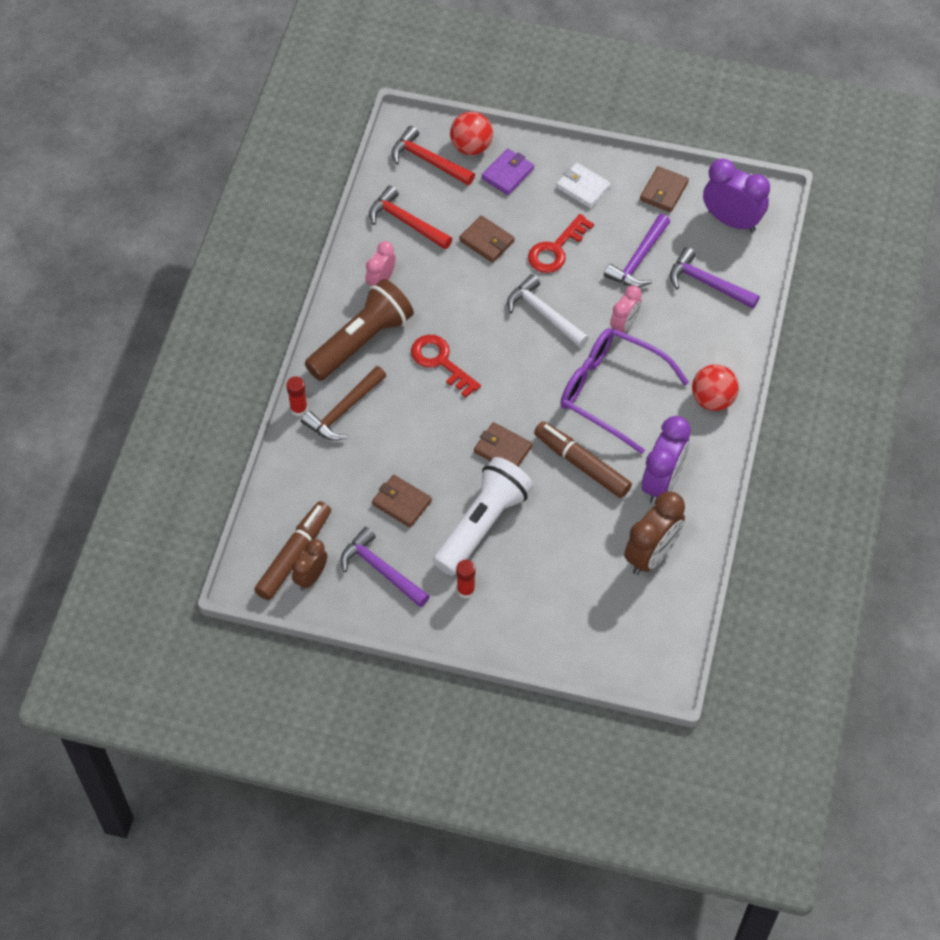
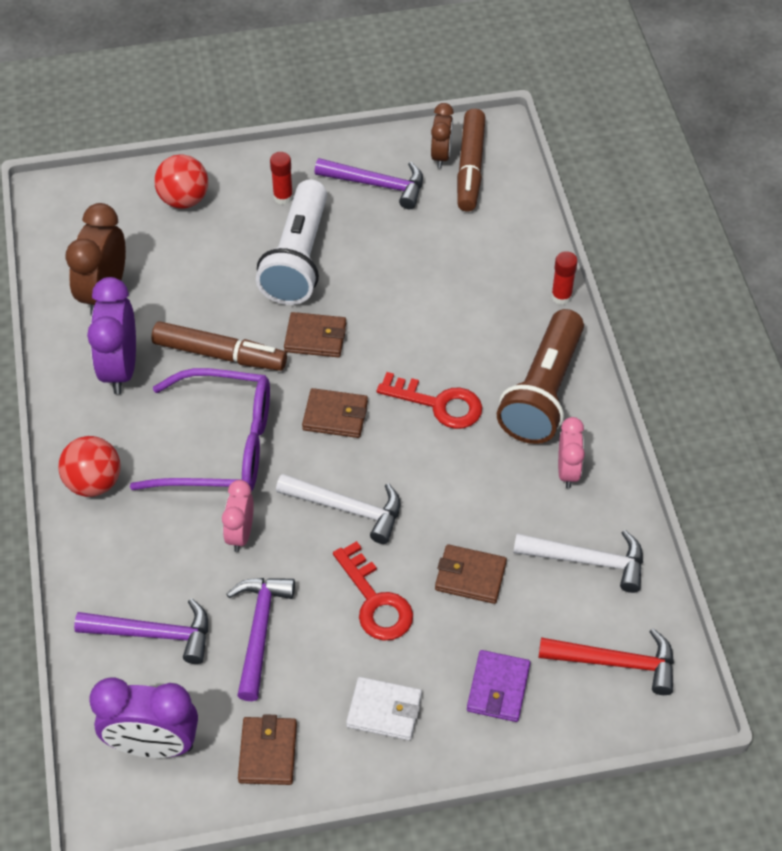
camera: 155 degrees right, 5 degrees down
(343, 411) = (512, 312): brown hammer -> none
(401, 503) = (393, 248): brown wallet -> brown wallet (335, 416)
(406, 222) = (588, 561): red hammer -> white hammer
(471, 147) = (571, 710): red ball -> red ball (184, 200)
(556, 249) = (375, 601): red key -> red key turned 135 degrees clockwise

